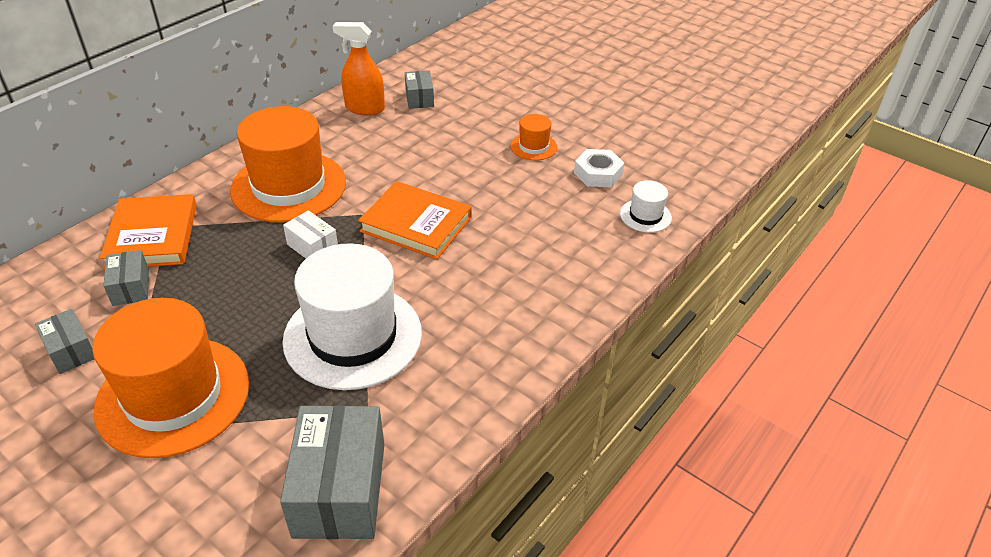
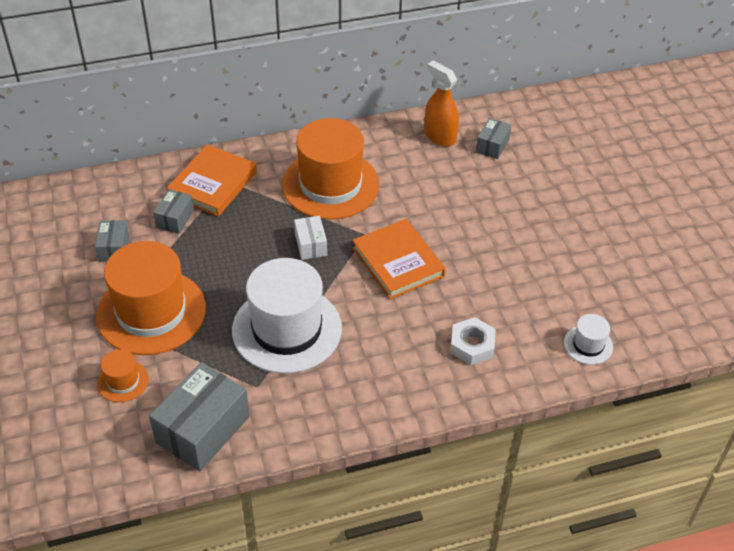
camera: 35 degrees right, 5 degrees up
(533, 146) = (550, 236): orange hat -> orange hat (123, 381)
(598, 174) = (583, 287): white nut -> white nut (472, 345)

